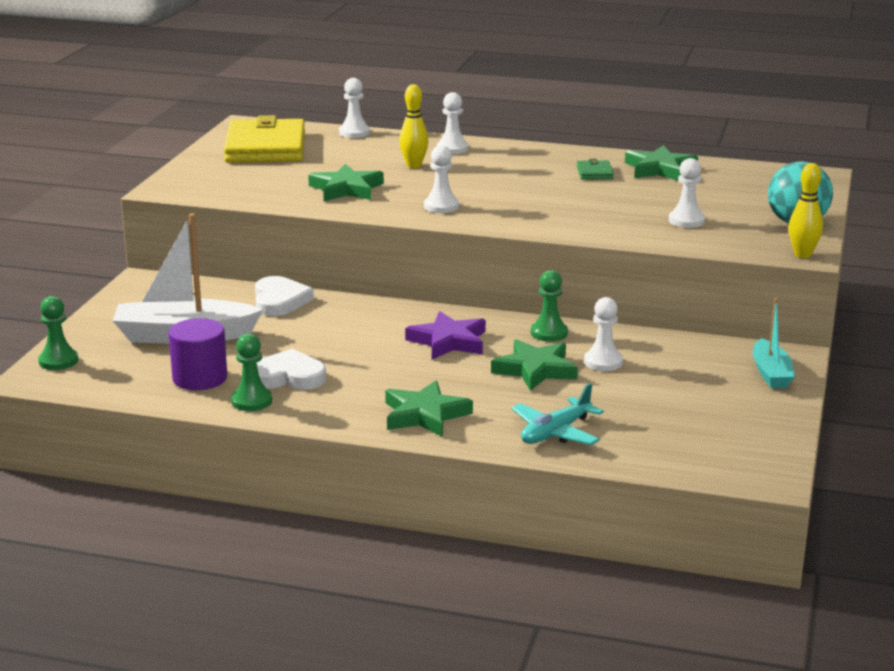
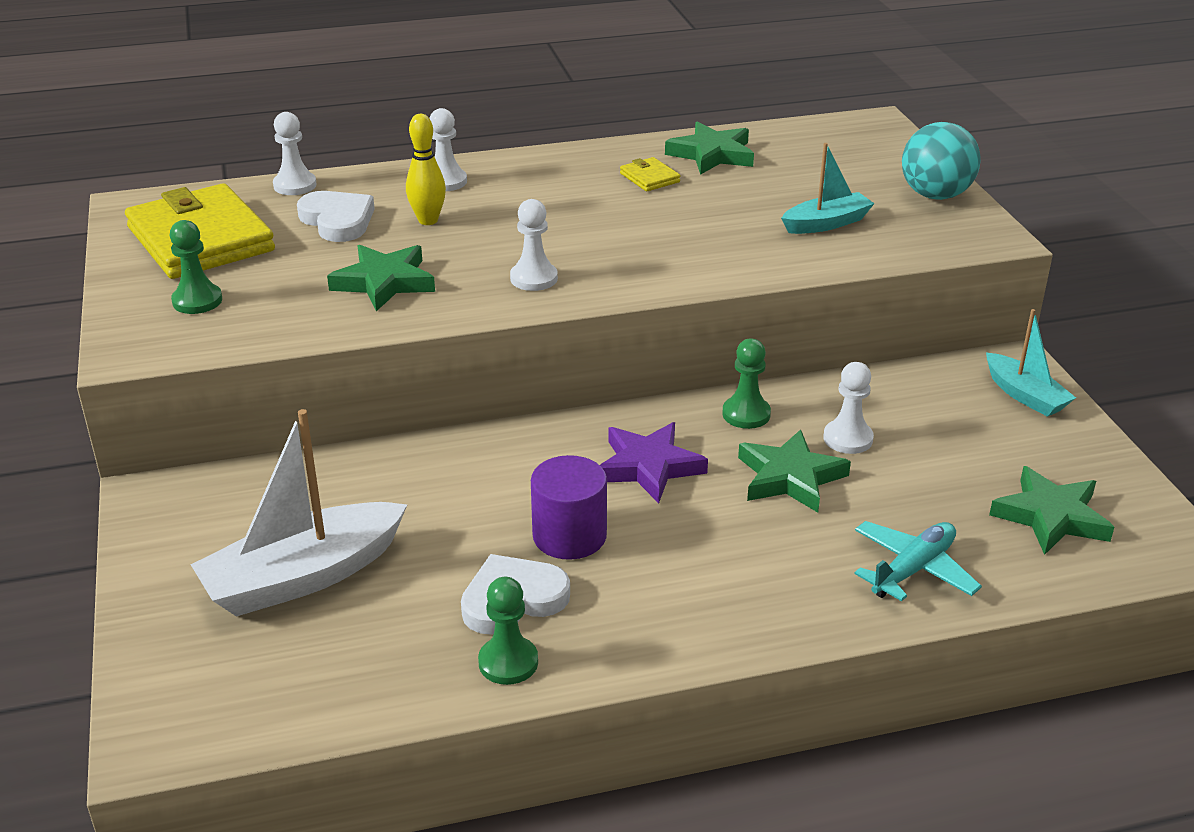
camera: 30 degrees left, 10 degrees up
(58, 361) = (159, 694): green pawn -> green pawn (197, 301)
(200, 378) = (398, 648): purple cylinder -> purple cylinder (569, 536)
(279, 301) = (374, 470): white heart -> white heart (337, 220)
(425, 415) = (743, 599): green star -> green star (1051, 516)
(555, 433) = (913, 569): turquoise plane -> turquoise plane turned 150 degrees counterclockwise
(594, 173) = (649, 178): green wallet -> yellow wallet
(686, 221) = (826, 223): white pawn -> turquoise boat
(802, 255) = (994, 240): yellow bowling pin -> none

